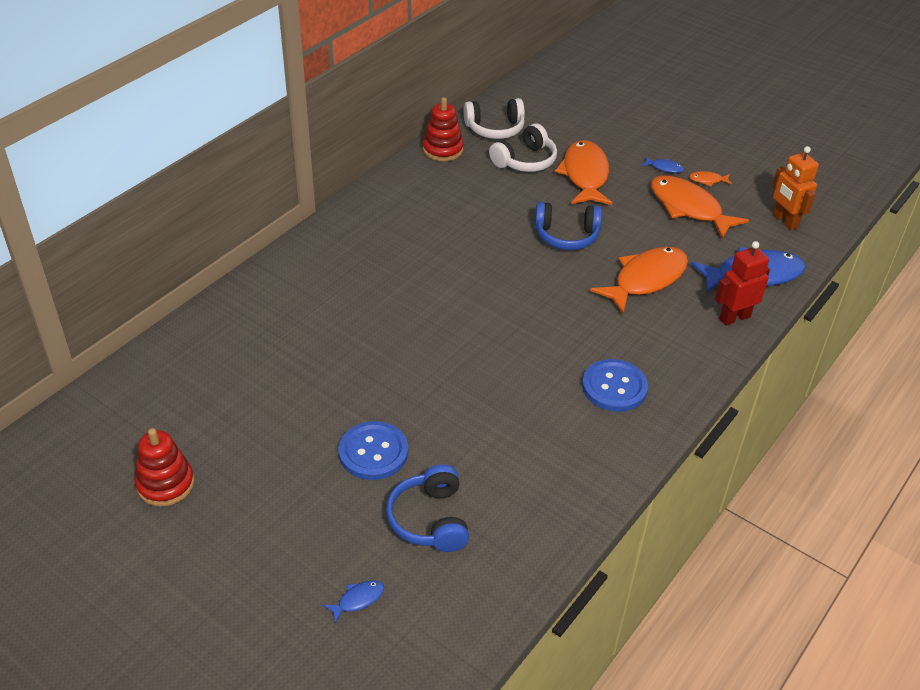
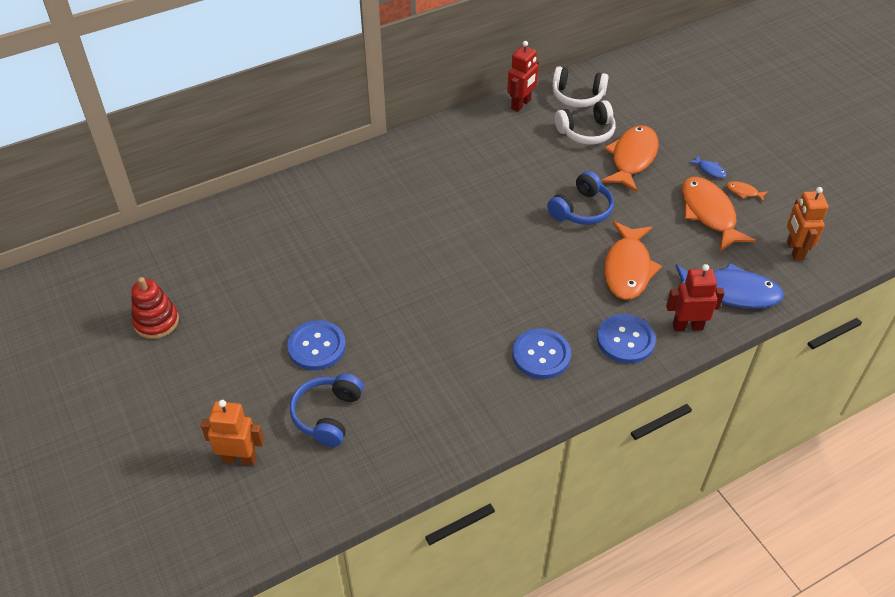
camera: 25 degrees right, 5 degrees up
(358, 600) = (239, 458): blue fish -> orange robot
(443, 149) = (521, 104): red stacking toy -> red robot
(566, 236) = (581, 209): blue headphones -> blue headphones turned 75 degrees counterclockwise
(645, 279) = (627, 268): orange fish -> orange fish turned 120 degrees clockwise
(686, 348) = (625, 340): none -> blue button

